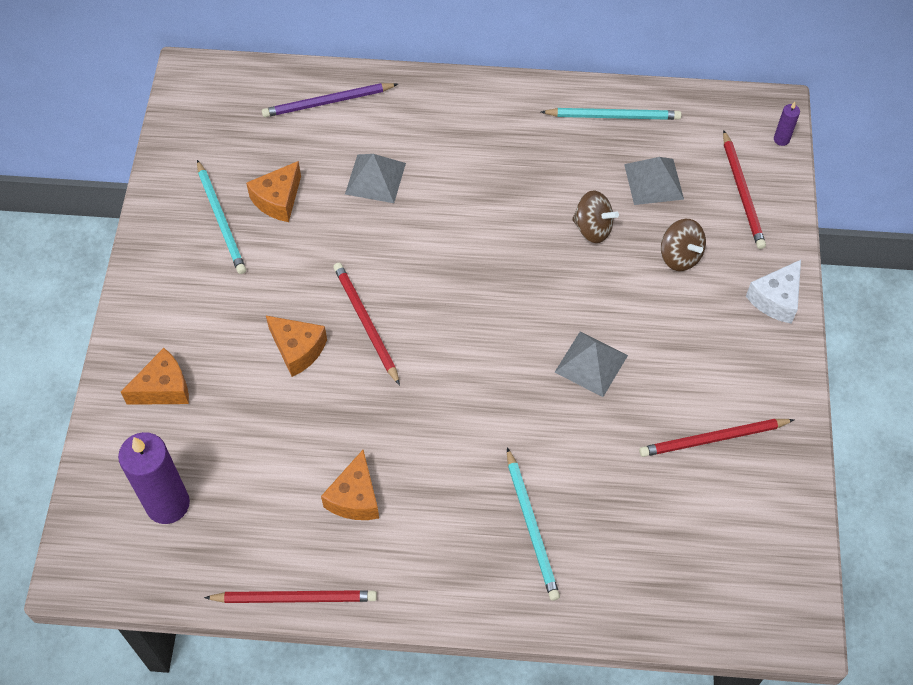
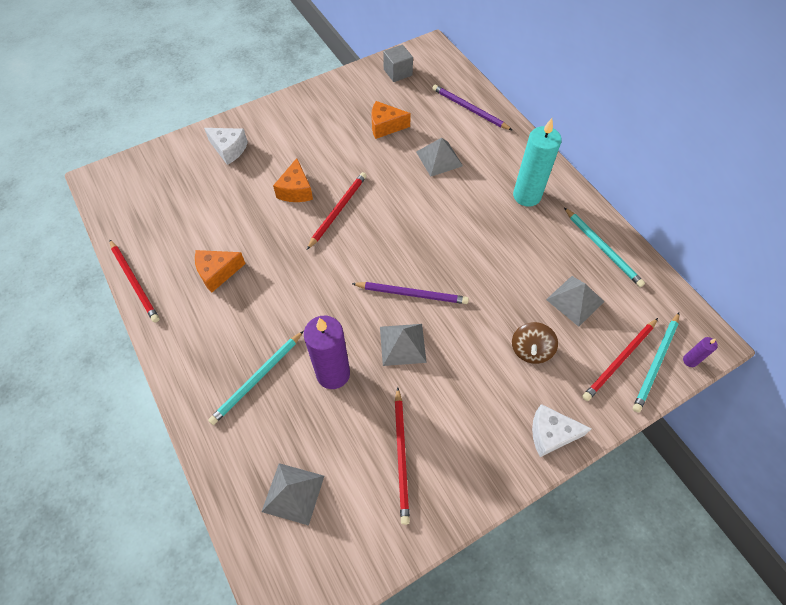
camera: 55 degrees right, 0 degrees up
(164, 388) = (229, 149): orange cheese -> white cheese
(168, 504) = (160, 192): purple candle -> purple candle (333, 374)
(200, 134) = (398, 72): none -> grey cube
(221, 220) = (352, 111): turquoise pencil -> turquoise pencil (655, 363)
(496, 133) = (527, 196): none -> turquoise candle
(537, 318) = (412, 294): none -> purple pencil
(592, 228) = (505, 286): brown spinning top -> none
(687, 559) = (293, 493): none -> grey pyramid
(713, 439) = (401, 456): red pencil -> red pencil turned 135 degrees counterclockwise

